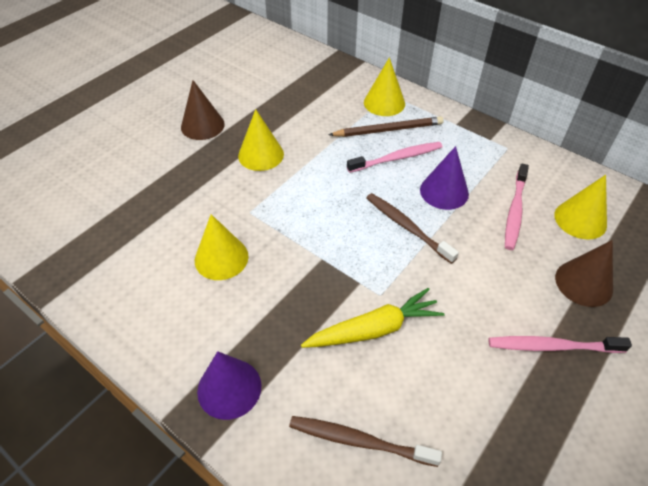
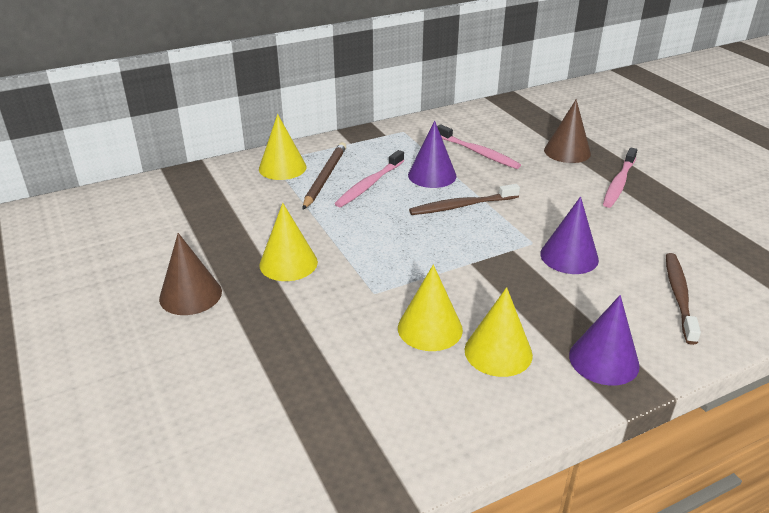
camera: 65 degrees left, 15 degrees down
(359, 441) = (679, 296): brown toothbrush -> brown toothbrush turned 150 degrees clockwise
(374, 329) = (569, 256): yellow carrot -> purple cone
(397, 158) = (369, 184): pink toothbrush -> pink toothbrush turned 150 degrees counterclockwise
(580, 219) = (505, 131): yellow cone -> yellow cone (498, 352)

